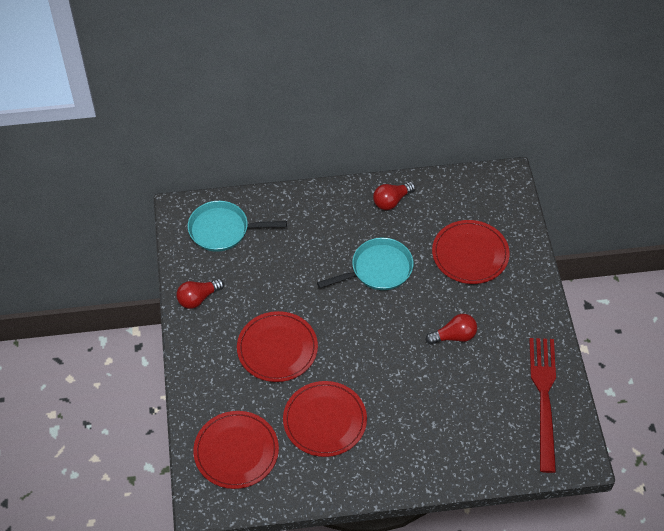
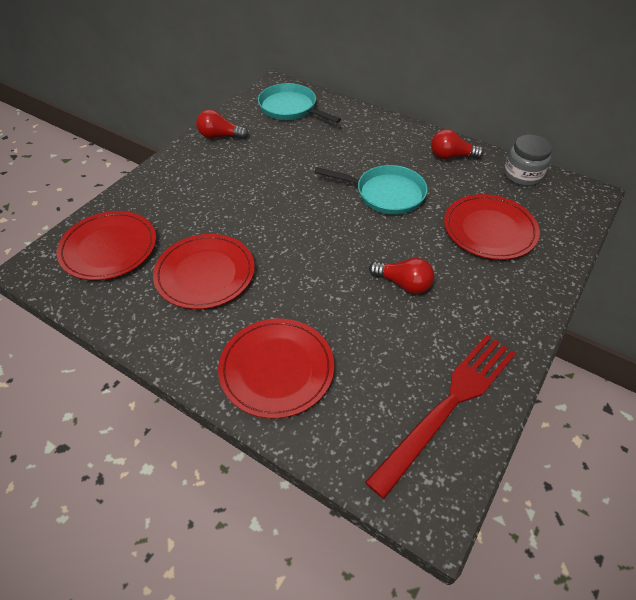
camera: 40 degrees right, 5 degrees down
(277, 348) = (234, 199): red plate -> red plate (276, 369)
(453, 187) = (522, 175): none -> grey jar

